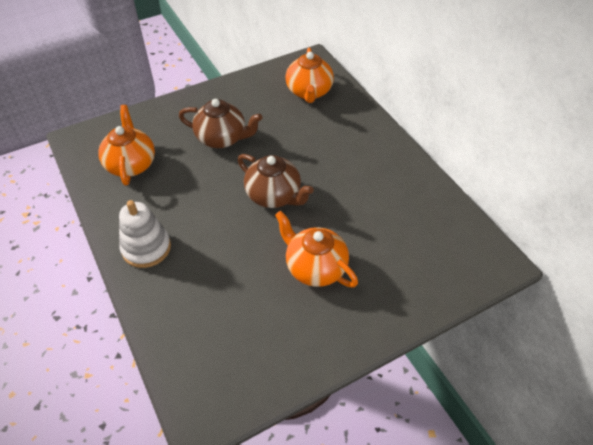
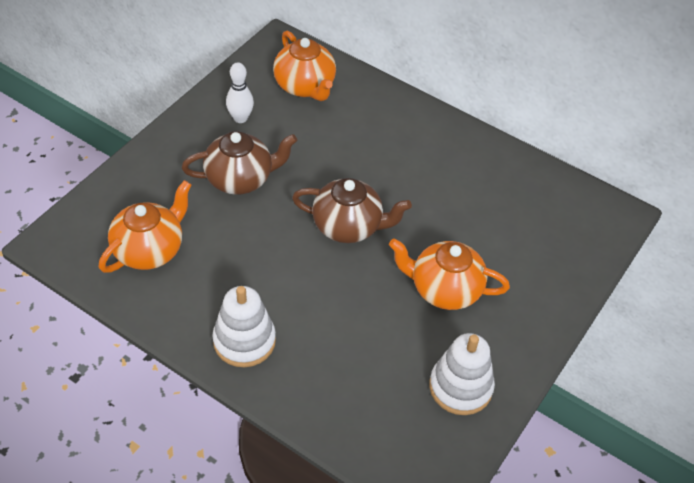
camera: 30 degrees left, 0 degrees up
(131, 164) = (150, 249): orange teapot -> orange teapot turned 75 degrees clockwise
(250, 99) = (240, 118): none -> white bowling pin
(277, 348) = (460, 387): none -> white stacking toy

